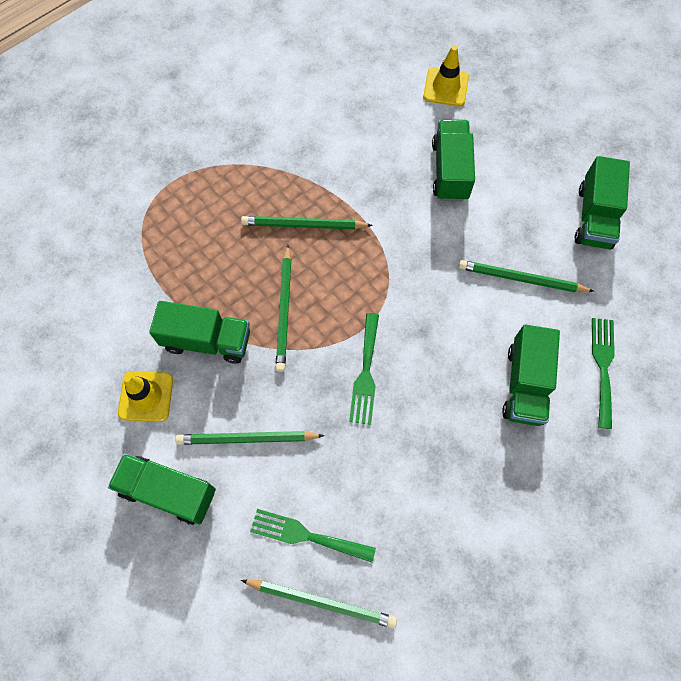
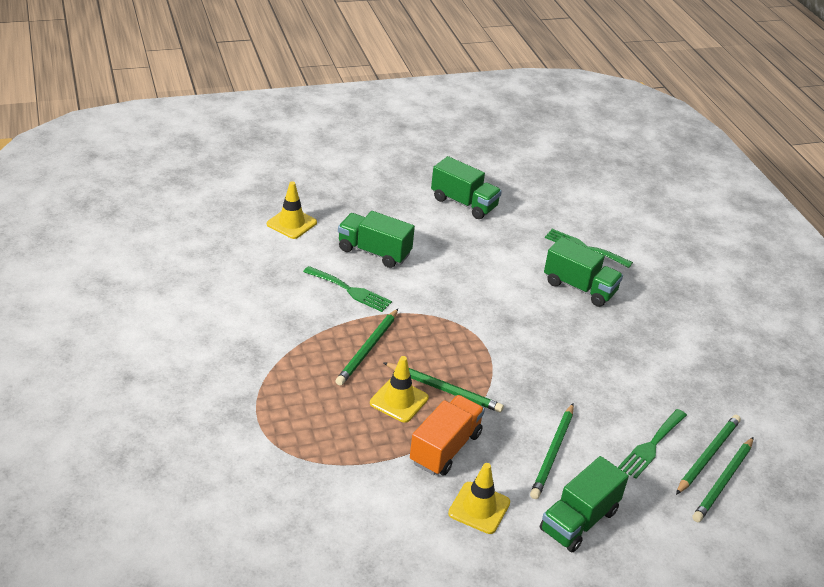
camera: 70 degrees left, 30 degrees down
(207, 340) = (445, 448): green truck -> orange truck
(249, 278) = (399, 400): none -> yellow traffic cone
(365, 373) = (529, 363): green fork -> green fork (350, 290)
(521, 279) = (493, 255): green pencil -> green pencil (723, 482)

